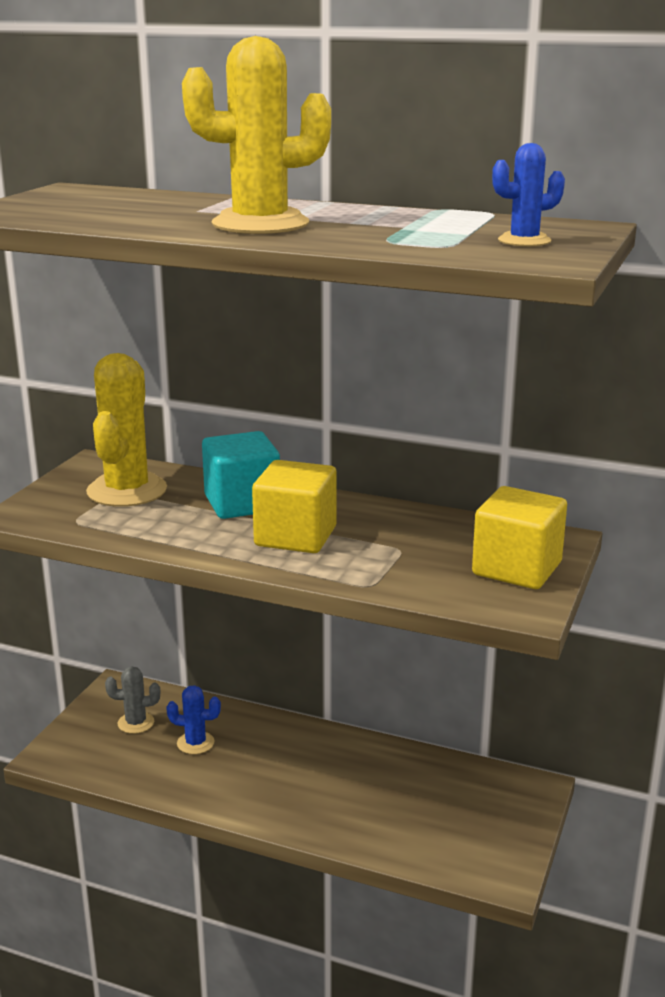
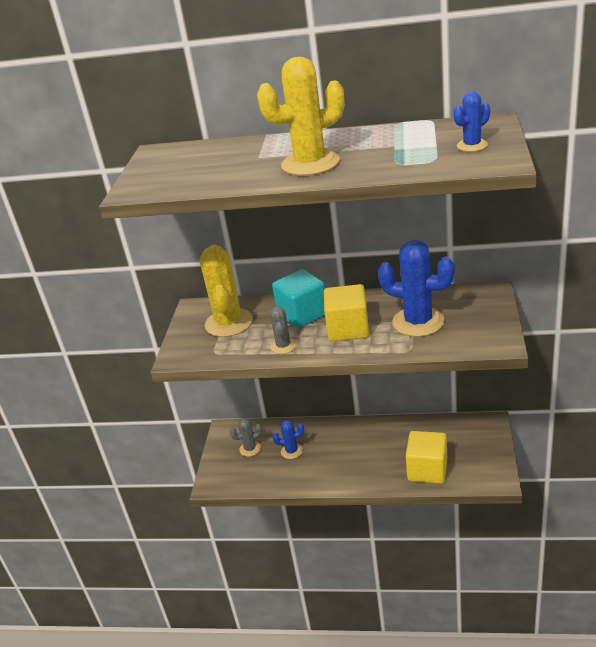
camera: 10 degrees left, 10 degrees up
(182, 536) = (283, 346): none -> grey cactus
(411, 551) = (418, 322): none -> blue cactus
(517, 568) = (481, 318): yellow cube -> yellow cube (427, 470)

